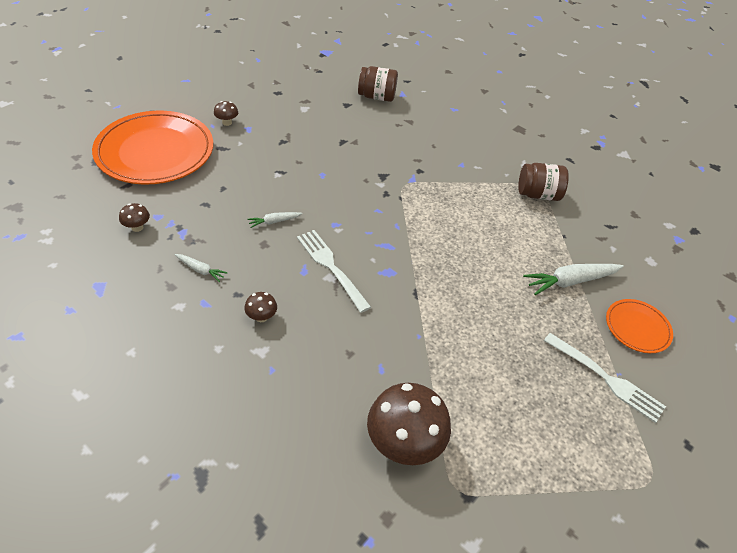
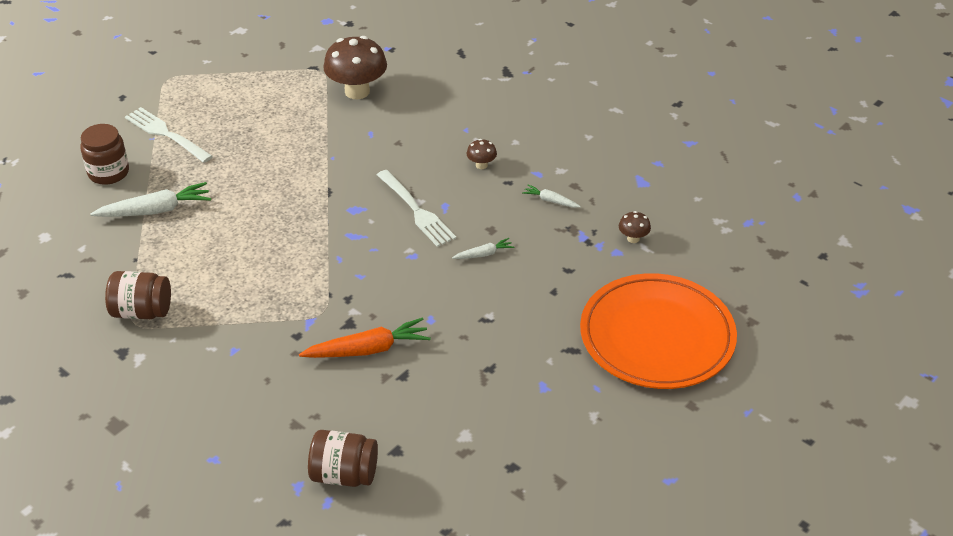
camera: 175 degrees left, 5 degrees down
(227, 122) = (577, 395): brown mushroom -> none
(368, 158) = (368, 349): none -> orange carrot
(637, 328) = (108, 172): orange plate -> brown jar

